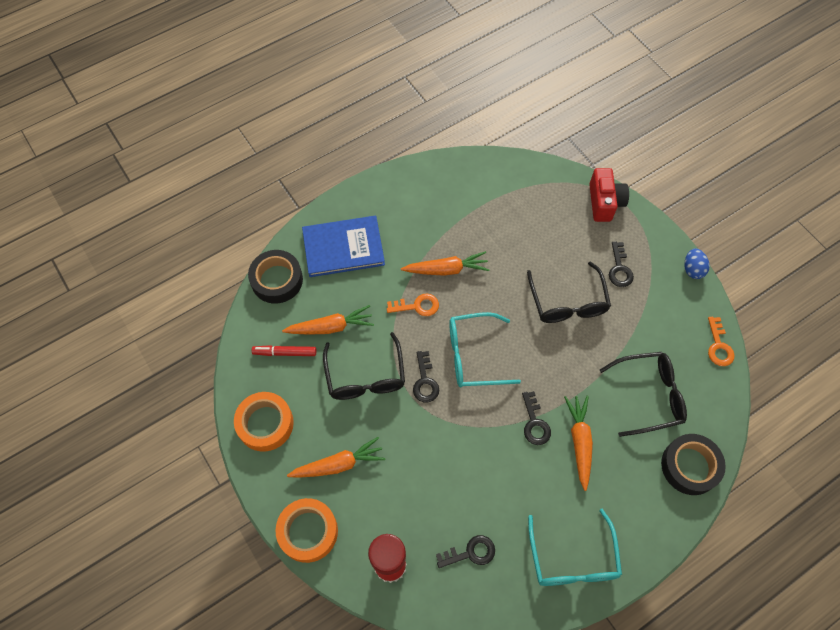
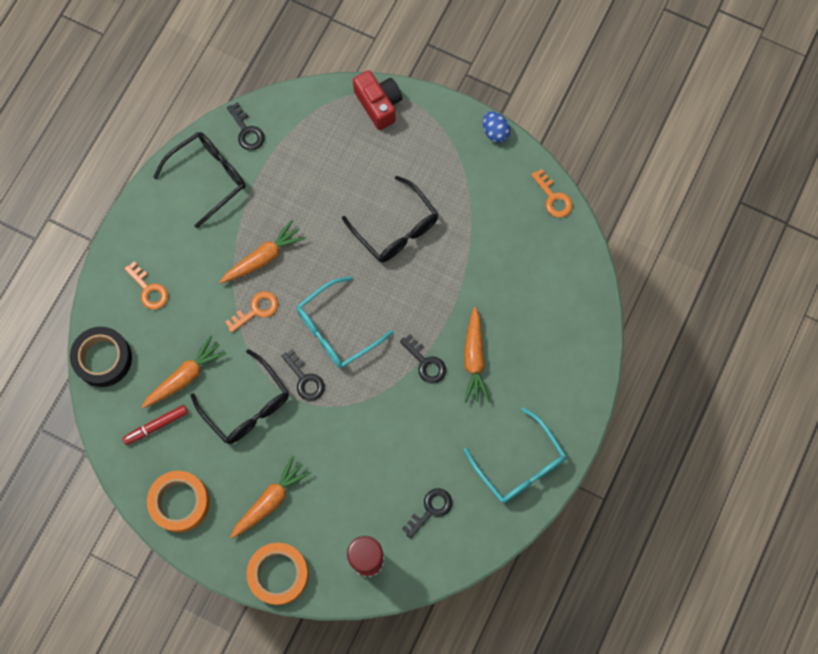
camera: 30 degrees left, 10 degrees up
(343, 248) = (149, 290): blue book -> orange key
(579, 442) = (474, 358): orange carrot -> orange carrot turned 150 degrees counterclockwise
(619, 269) = (427, 168): black key -> black key (247, 131)
(649, 395) = (514, 280): black glasses -> black glasses (209, 177)
(690, 466) = (579, 326): black tape -> none

